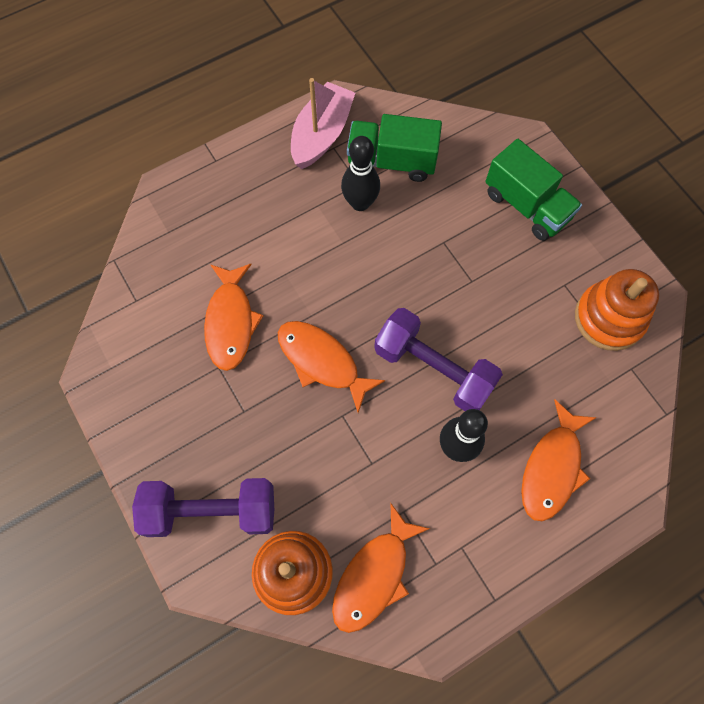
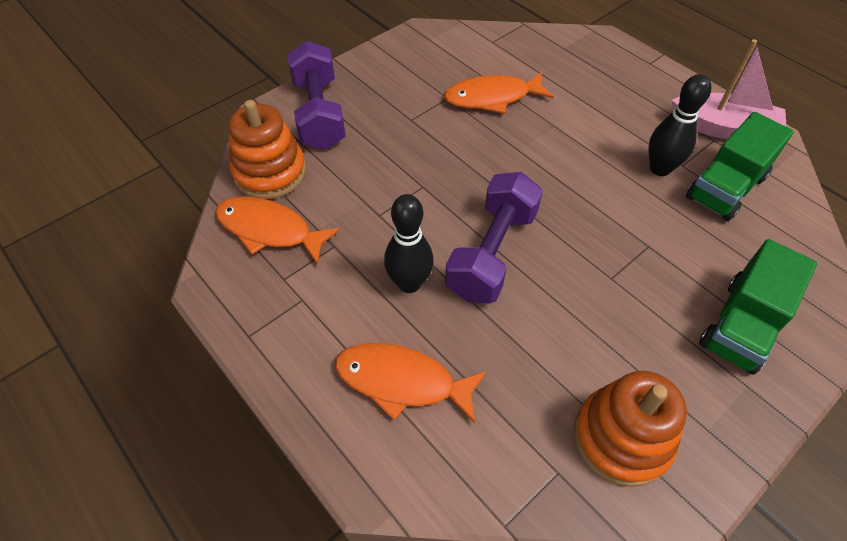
camera: 80 degrees right, 15 degrees down
(322, 361) = (473, 164): orange fish -> none
(391, 161) = (725, 188): green truck -> green truck turned 135 degrees counterclockwise

